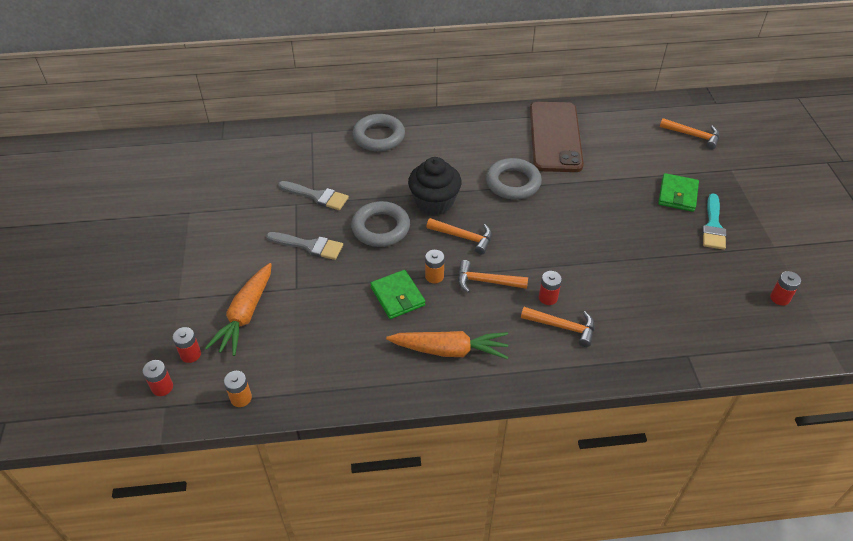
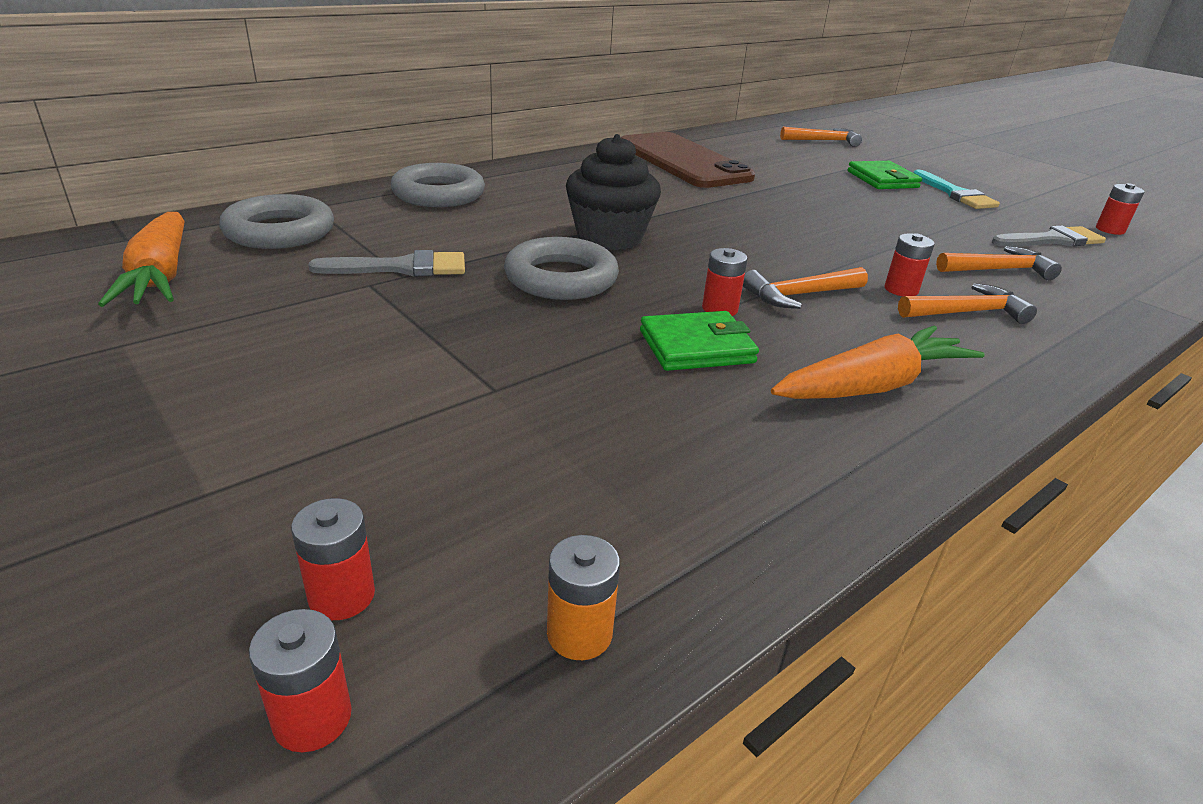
camera: 35 degrees left, 15 degrees down
(245, 315) = (423, 465): orange carrot -> orange carrot (160, 276)
(309, 246) = (456, 327): grey brush -> grey brush (1051, 240)
(397, 296) = (696, 347): green wallet -> green wallet turned 45 degrees counterclockwise
(434, 276) = (719, 309): orange battery -> red battery
(463, 237) = (701, 260): orange hammer -> orange hammer (998, 270)
(513, 183) = (690, 202): grey ring -> grey ring (280, 231)

